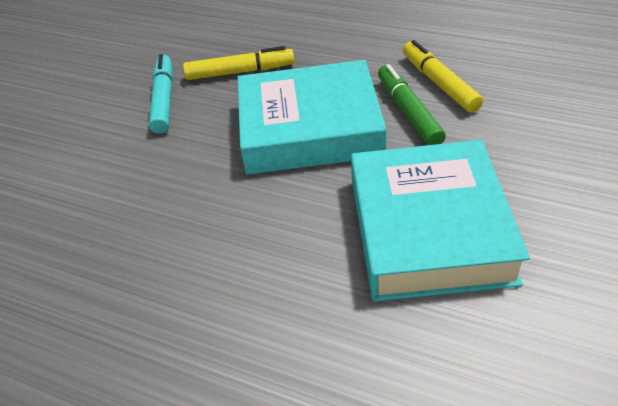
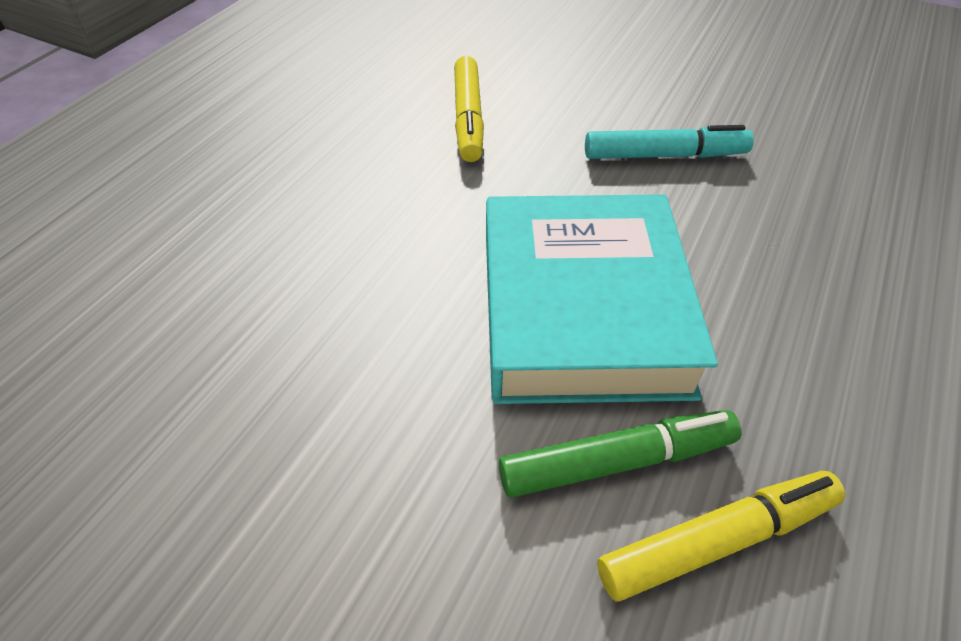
camera: 90 degrees right, 5 degrees up
(240, 72) = (740, 231): yellow marker -> yellow marker (468, 118)
(429, 229) = (313, 437): turquoise book -> none

